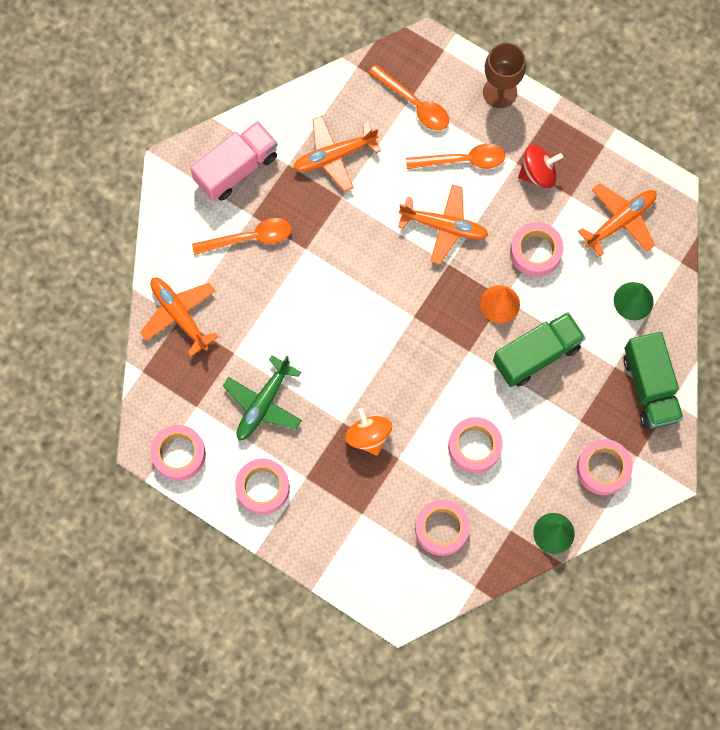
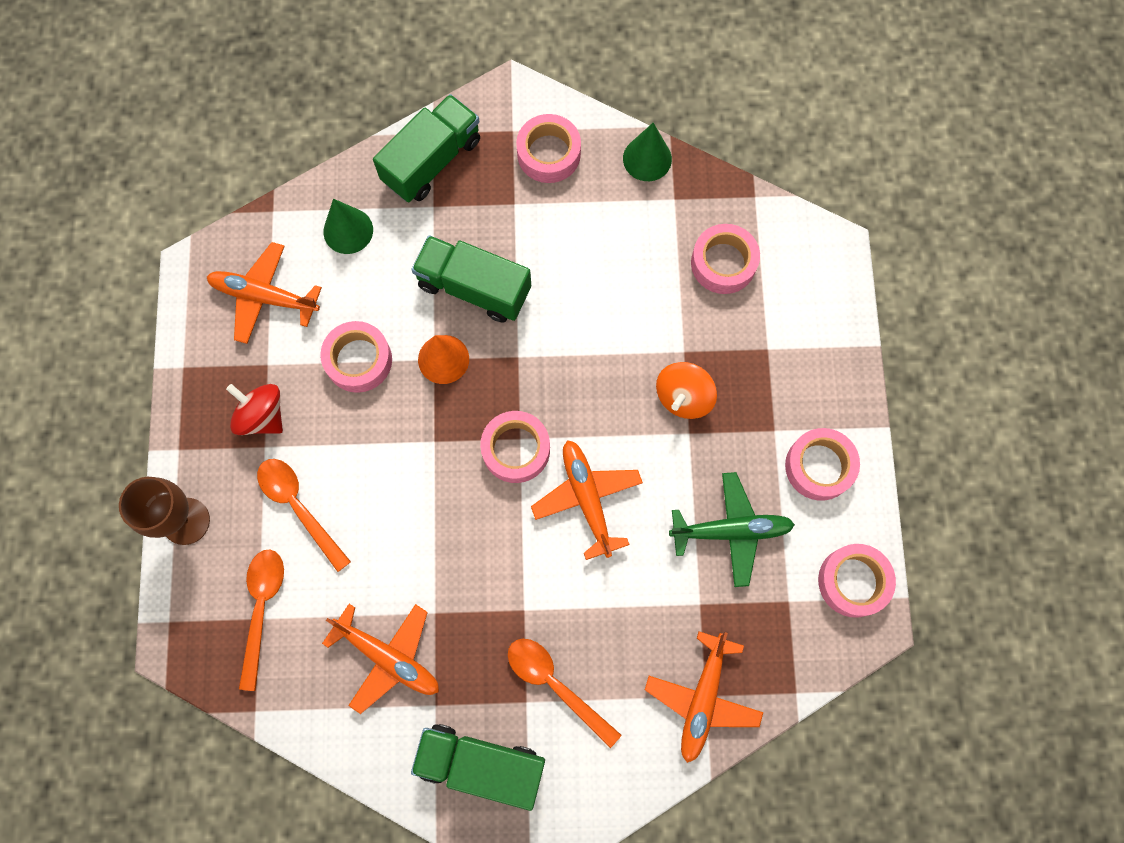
camera: 125 degrees left, 0 degrees up
(236, 168) = (481, 764): pink truck -> green truck
(444, 226) = (393, 474): orange plane -> orange plane (587, 498)
(474, 446) = (616, 286): pink tape -> pink tape (516, 449)

